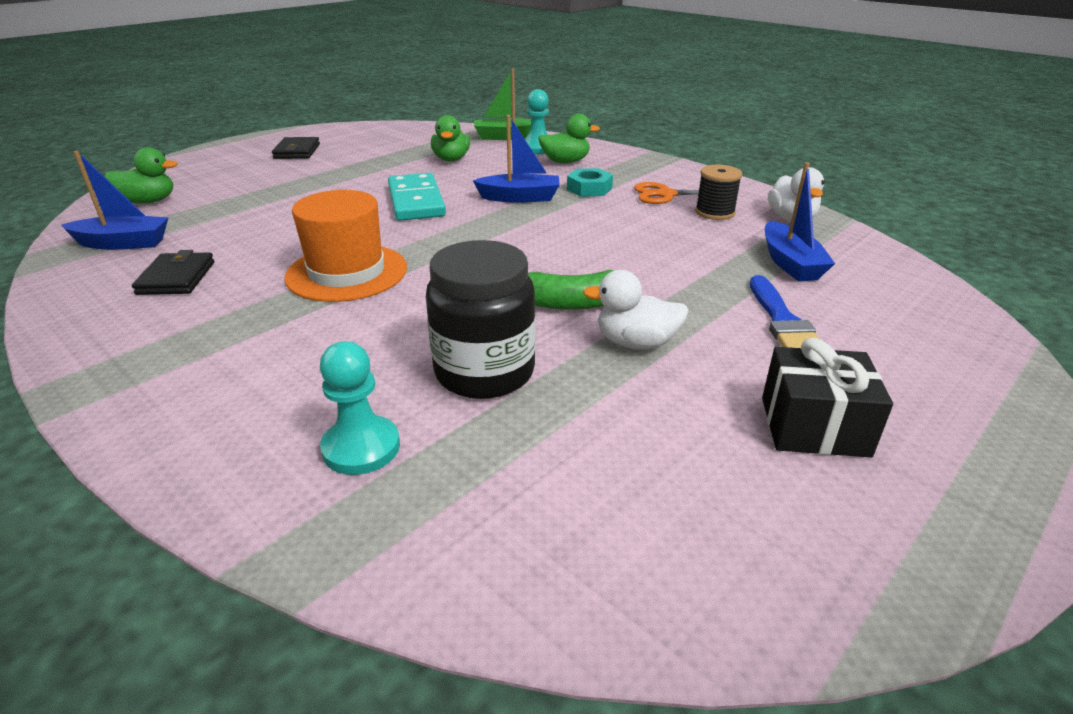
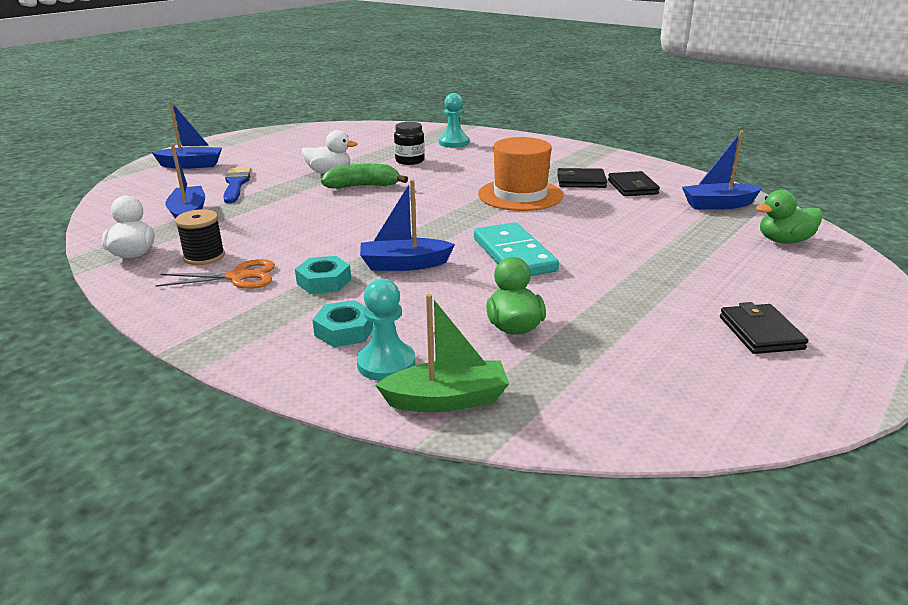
camera: 175 degrees right, 5 degrees down
(232, 294) = (581, 181): none -> black wallet
(484, 372) = (410, 161): black jar -> black jar, size x0.59
(565, 162) = (345, 330): green duck -> turquoise nut
(814, 426) = (264, 154): black gift -> none
(934, 388) = (191, 165): none -> blue boat

